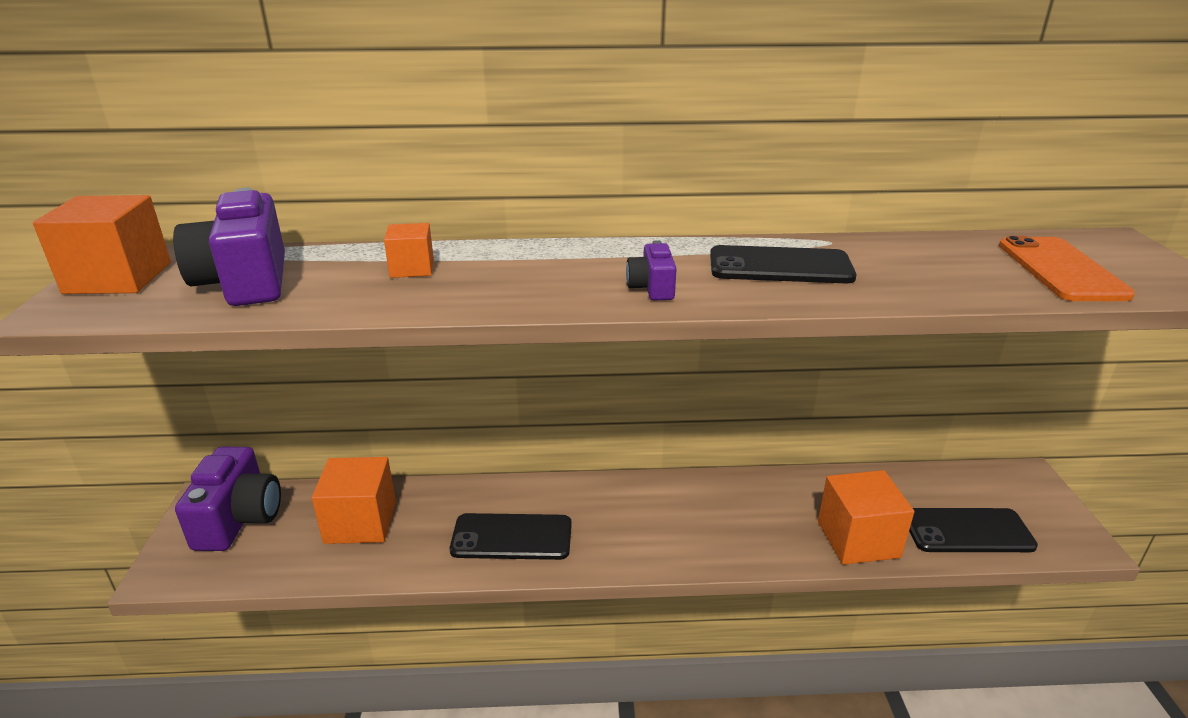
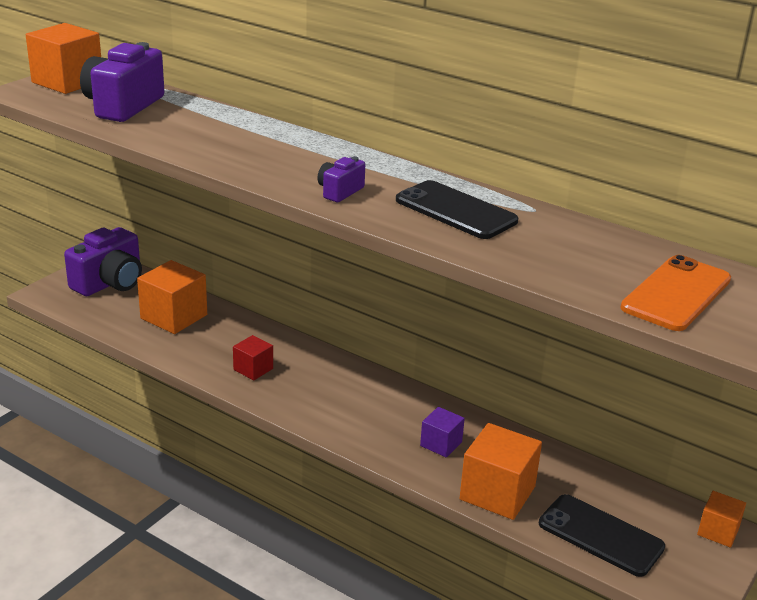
camera: 35 degrees right, 0 degrees up
(412, 268) = (221, 129): orange cube -> orange cube (718, 531)
(512, 537) = (253, 369): black phone -> red cube
(761, 518) = (441, 444): none -> purple cube

